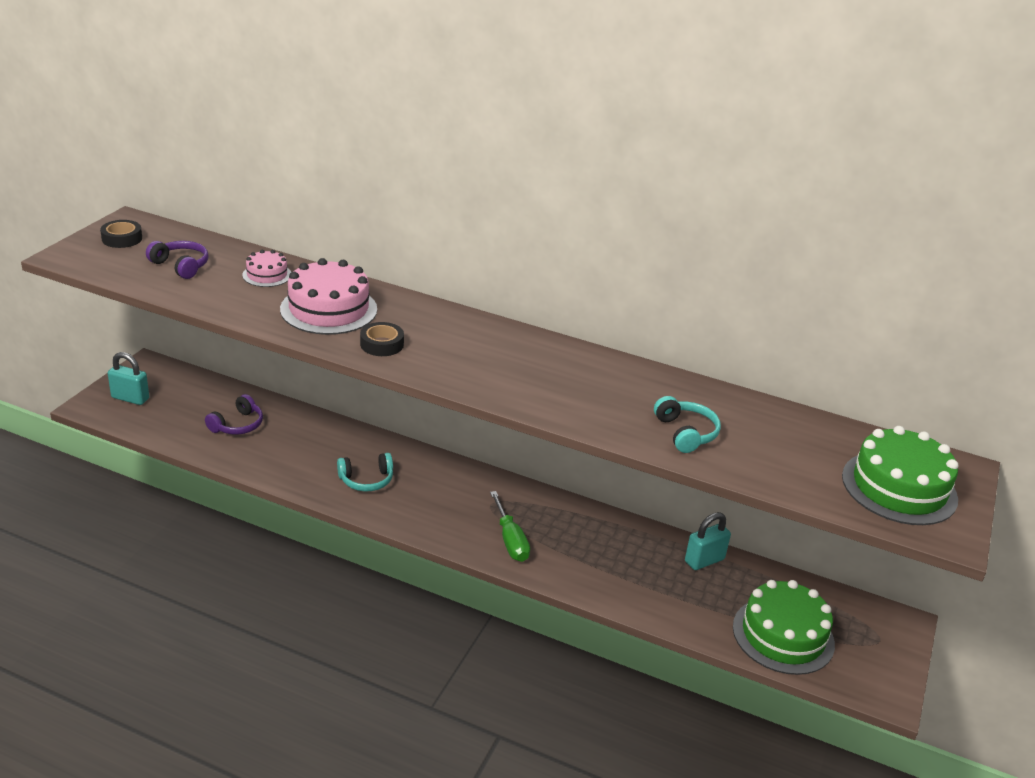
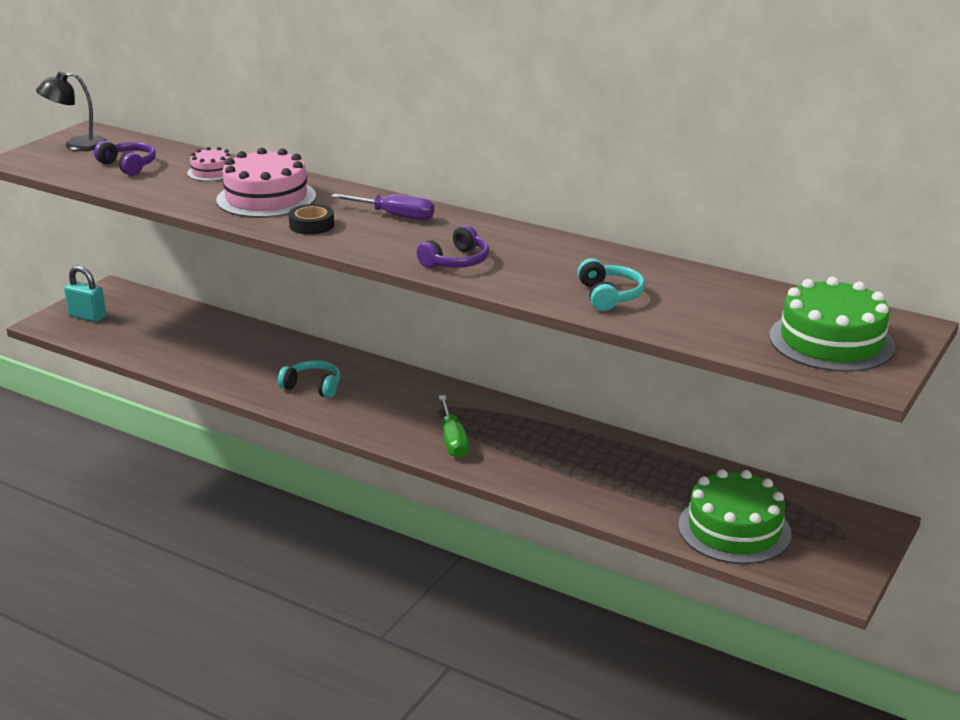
camera: 10 degrees right, 5 degrees down
(122, 239) = (76, 145): black tape -> black lamp
(237, 425) = (190, 339): purple headphones -> purple headphones (456, 261)
(366, 480) = (312, 387): turquoise headphones -> turquoise headphones turned 150 degrees counterclockwise
(458, 332) = (394, 216): none -> purple screwdriver
(704, 560) = (662, 462): turquoise padlock -> none

